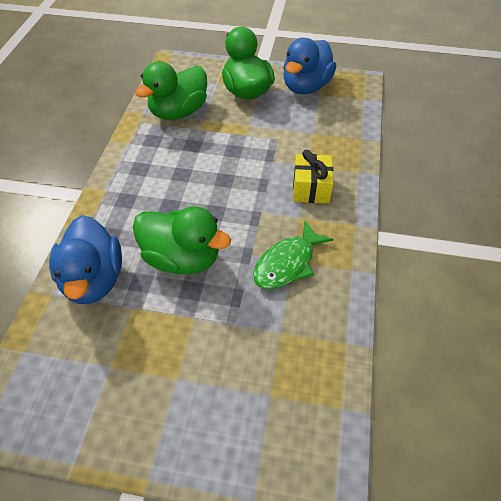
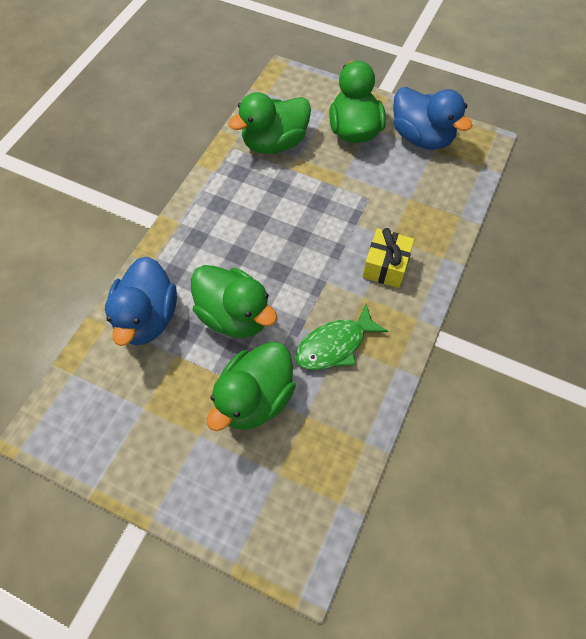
camera: 15 degrees right, 10 degrees up
(225, 329) = (255, 398): none -> green duck
(306, 87) = (421, 137): blue duck -> blue duck turned 90 degrees counterclockwise

